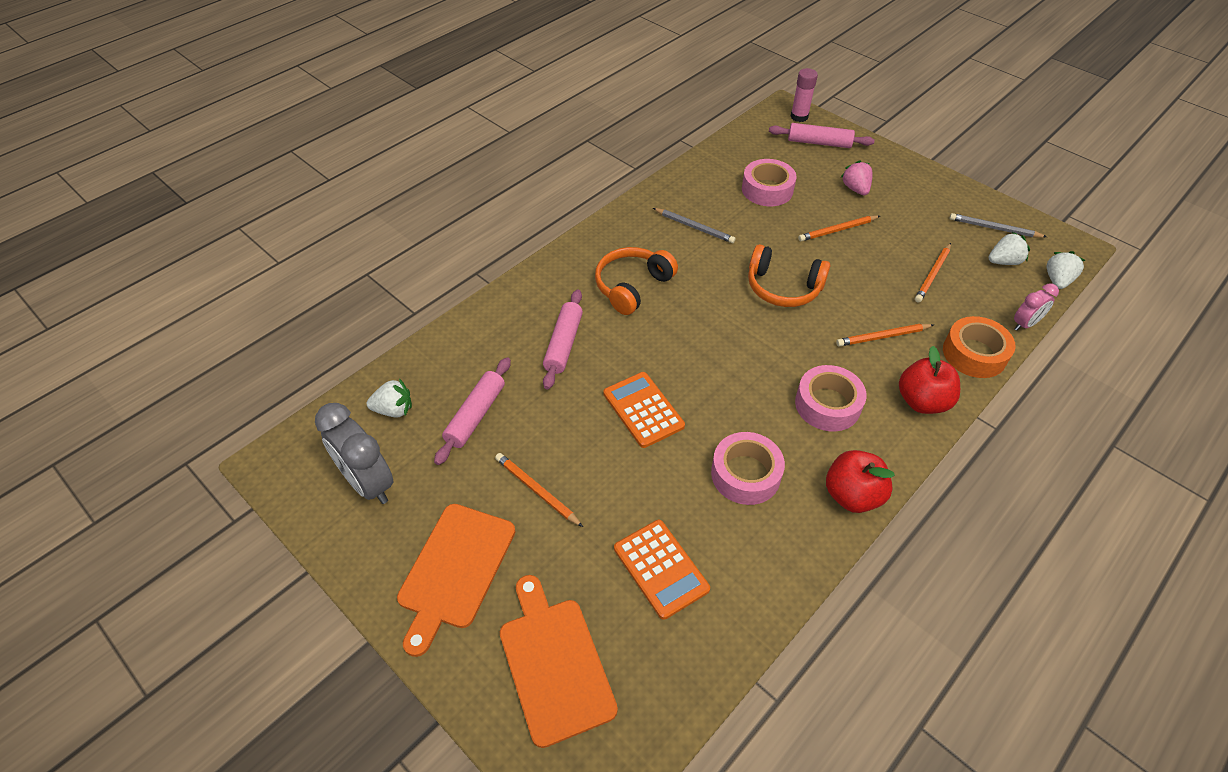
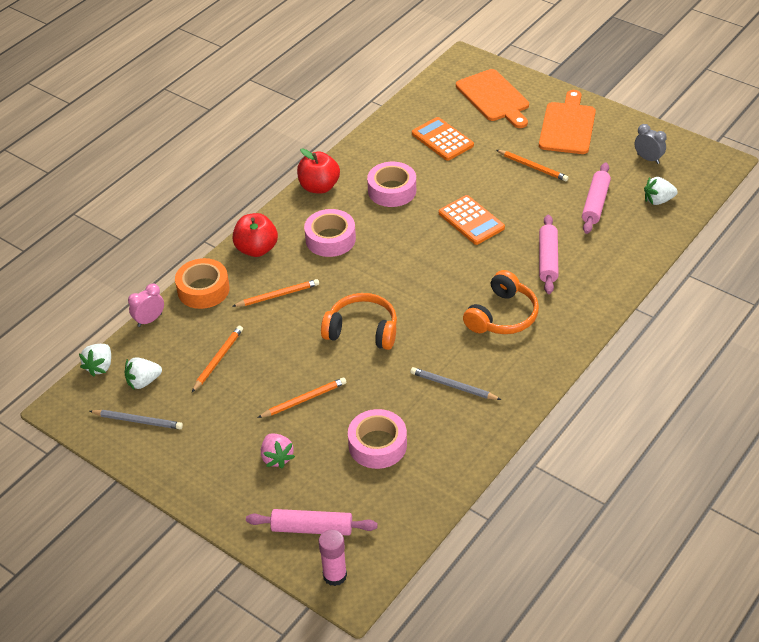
camera: 175 degrees right, 5 degrees down
(368, 483) = (648, 159): grey clock -> grey clock, size x0.56

